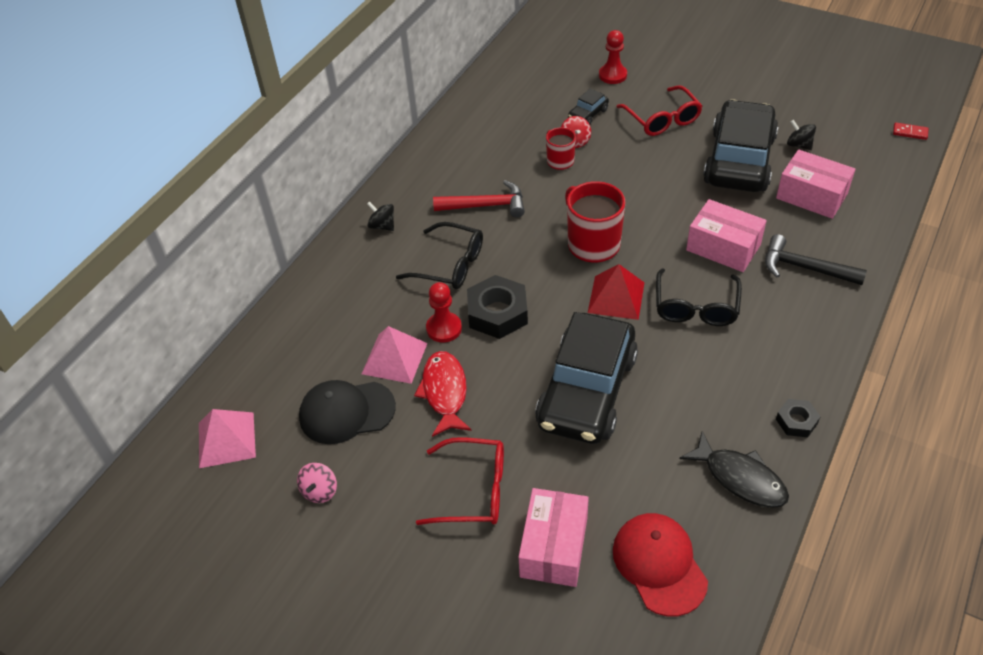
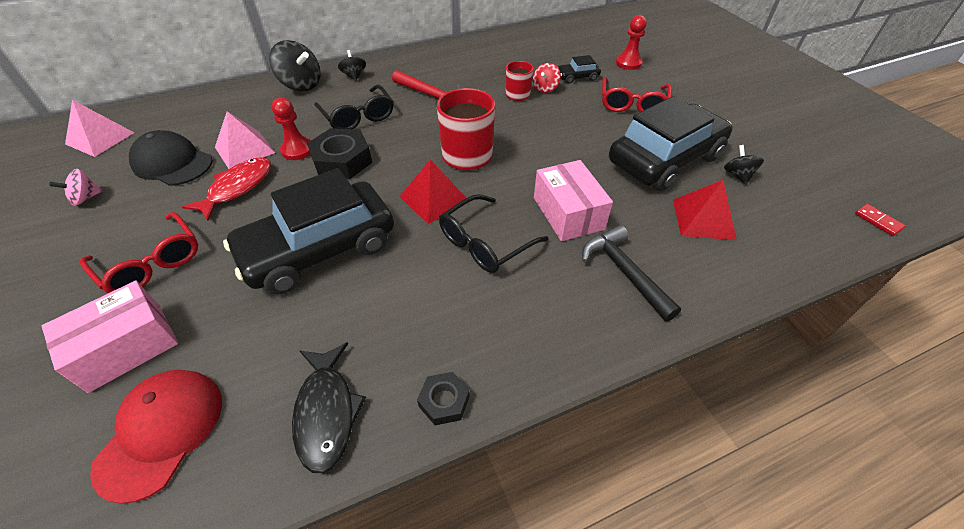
camera: 35 degrees right, 0 degrees up
(343, 265) = (301, 85): none -> black spinning top
(811, 196) = (703, 219): pink box -> red pyramid

